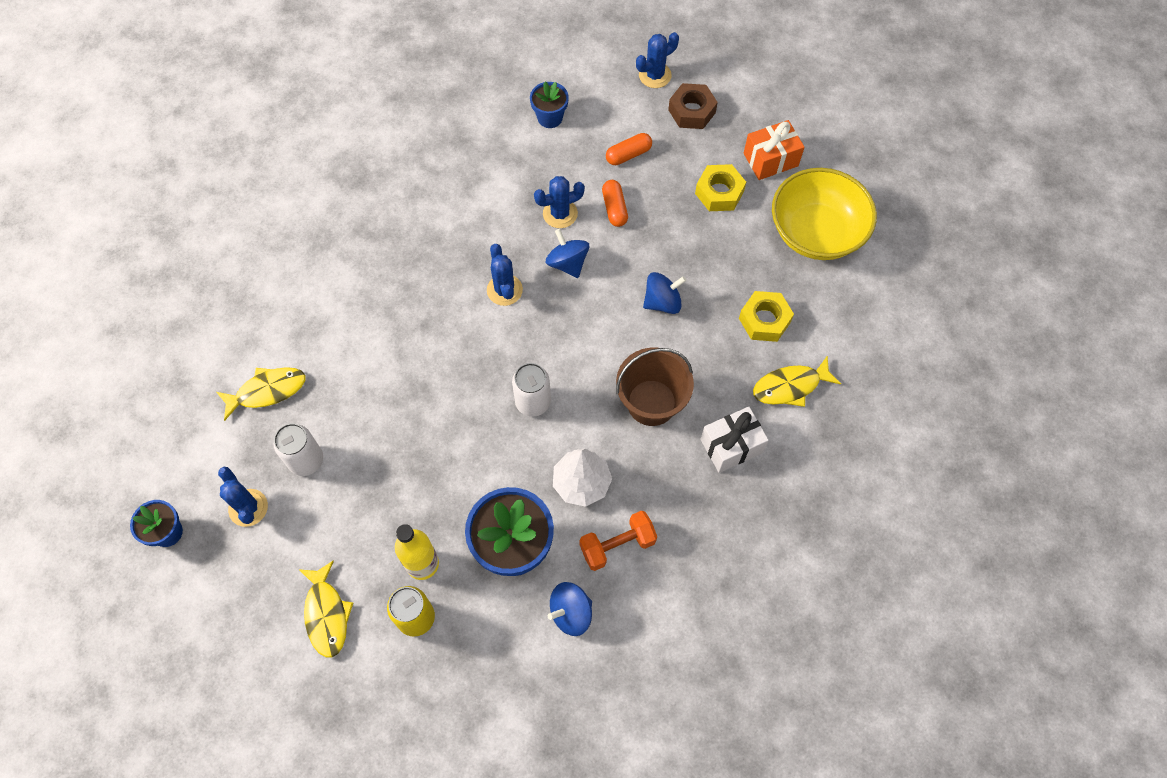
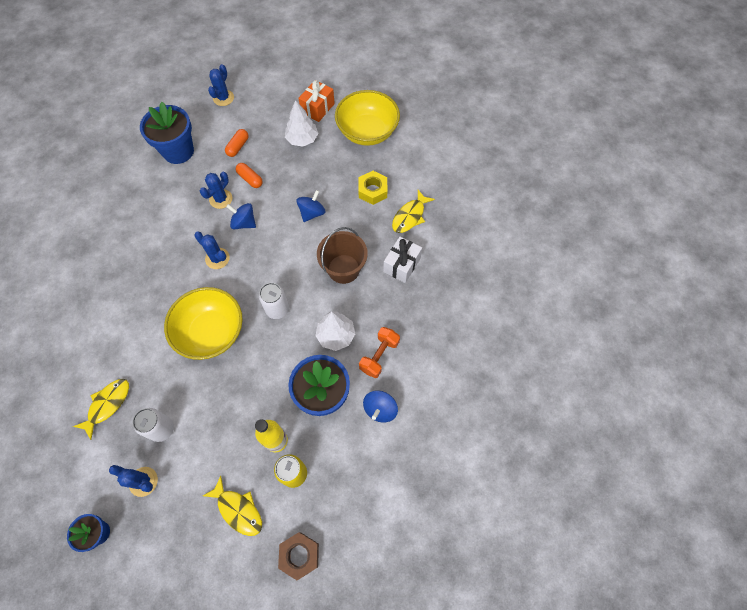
camera: 35 degrees left, 0 degrees up
(436, 380) = (211, 332): none -> yellow bowl
(550, 118) = (178, 151): blue flower pot -> blue flower pot, size x1.84
(691, 111) = (257, 106): brown nut -> brown nut (299, 555)
(719, 192) = (302, 139): yellow nut -> white tree

